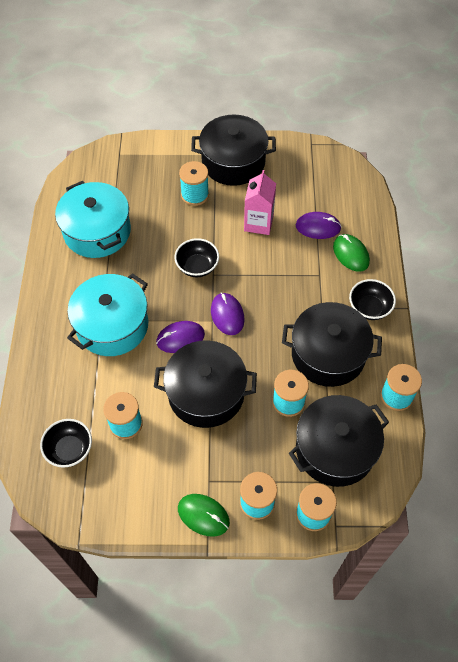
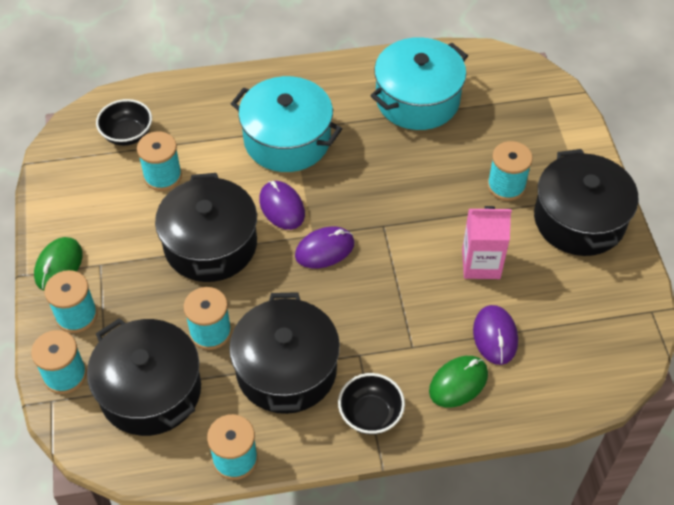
camera: 80 degrees right, 5 degrees down
(197, 266) = (391, 207): black bowl -> none

